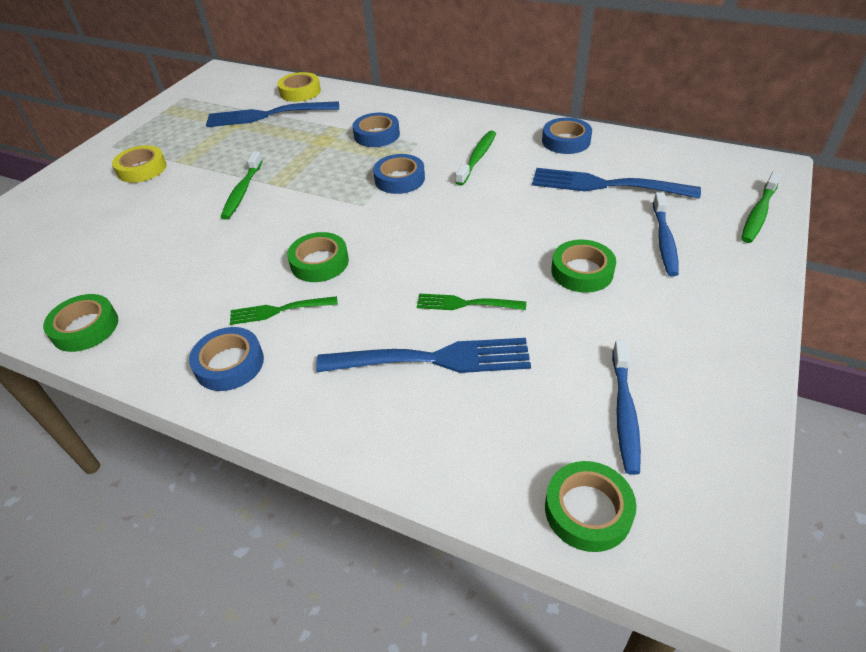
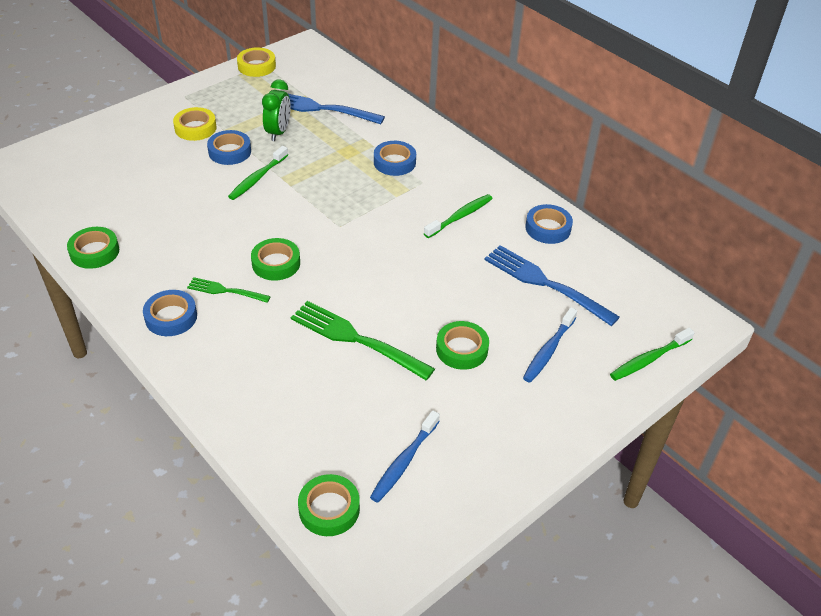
camera: 20 degrees right, 0 degrees up
(238, 146) = (278, 132): none -> green clock
(300, 92) = (361, 92): yellow tape -> yellow tape (256, 66)
(399, 179) = (383, 213): blue tape -> blue tape (230, 151)
(431, 359) = (303, 370): blue fork -> none
(467, 304) = (357, 339): green fork -> green fork, size x1.80

